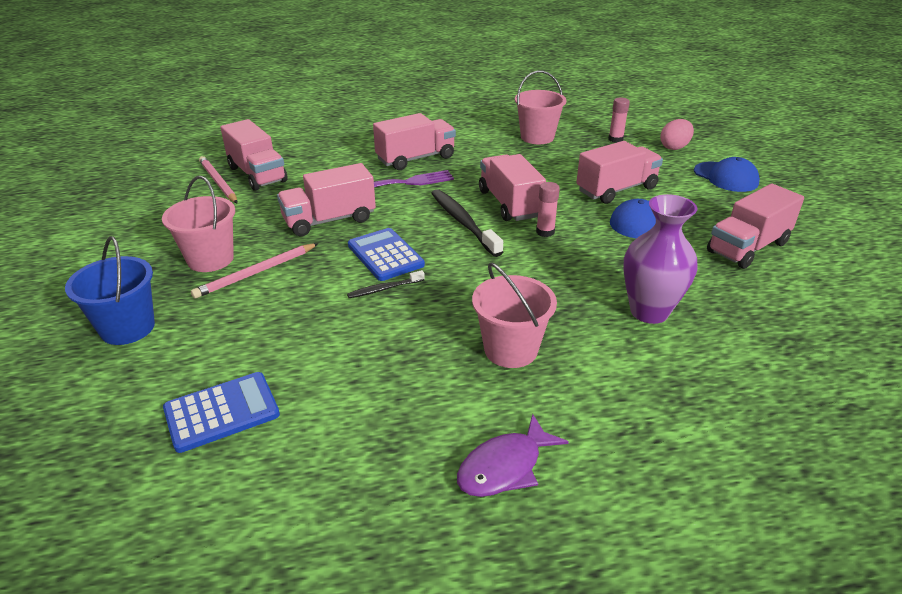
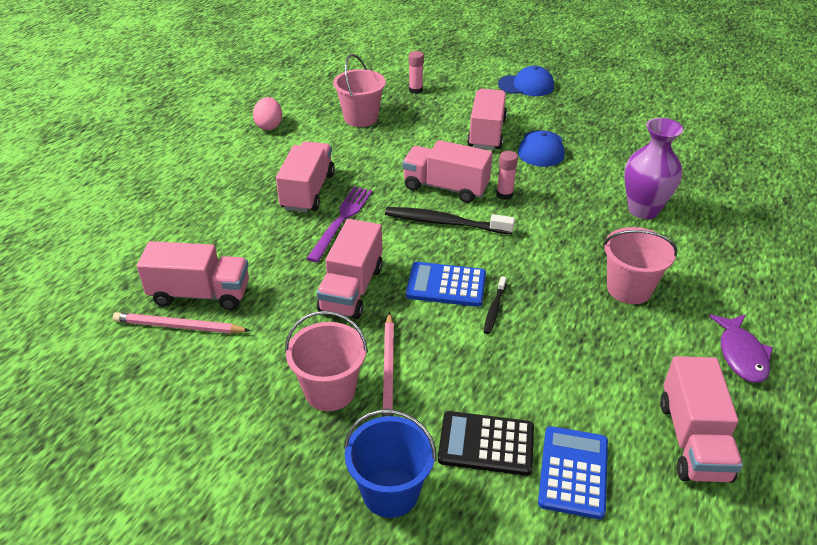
camera: 50 degrees left, 5 degrees up
(216, 351) = (486, 444): none -> black calculator
(674, 147) = (461, 77): pink egg -> pink egg (269, 126)
(747, 247) = (615, 132): pink truck -> pink truck (693, 440)

